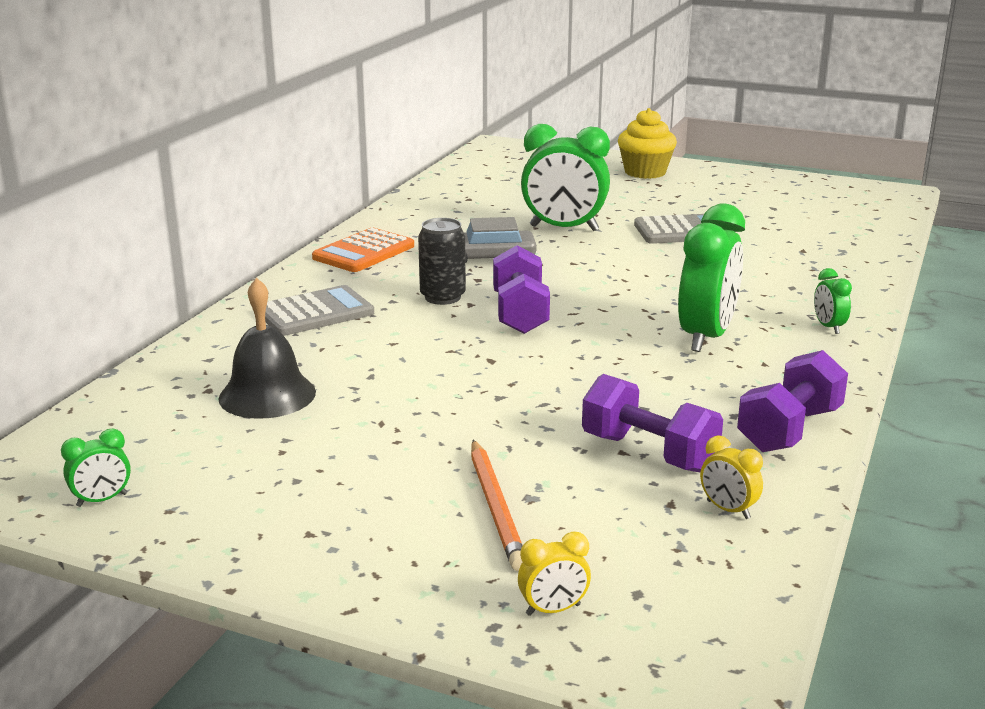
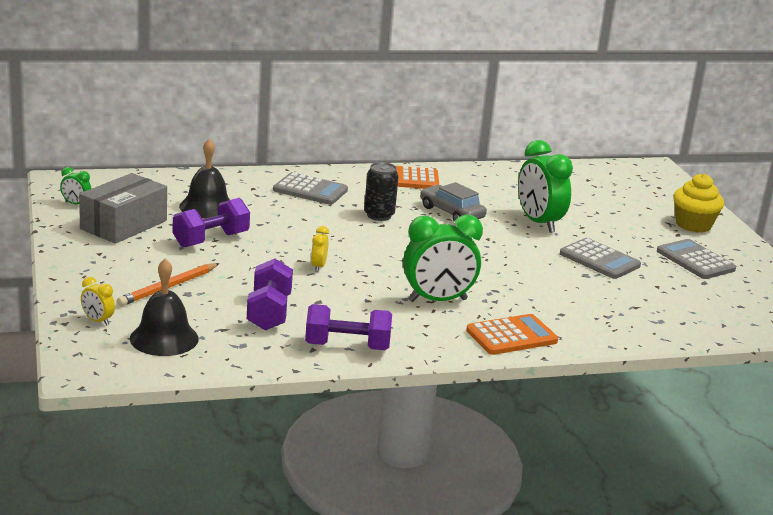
camera: 50 degrees right, 0 degrees up
(237, 480) = (124, 225): none -> grey box
(520, 314) = (389, 241): purple dumbbell -> purple dumbbell (211, 240)
(664, 564) = (164, 338): none -> black bell
(723, 196) = (695, 260): none -> grey calculator
(728, 510) = (234, 345): yellow clock -> yellow clock (318, 267)
(828, 327) = (511, 336): green clock -> orange calculator

